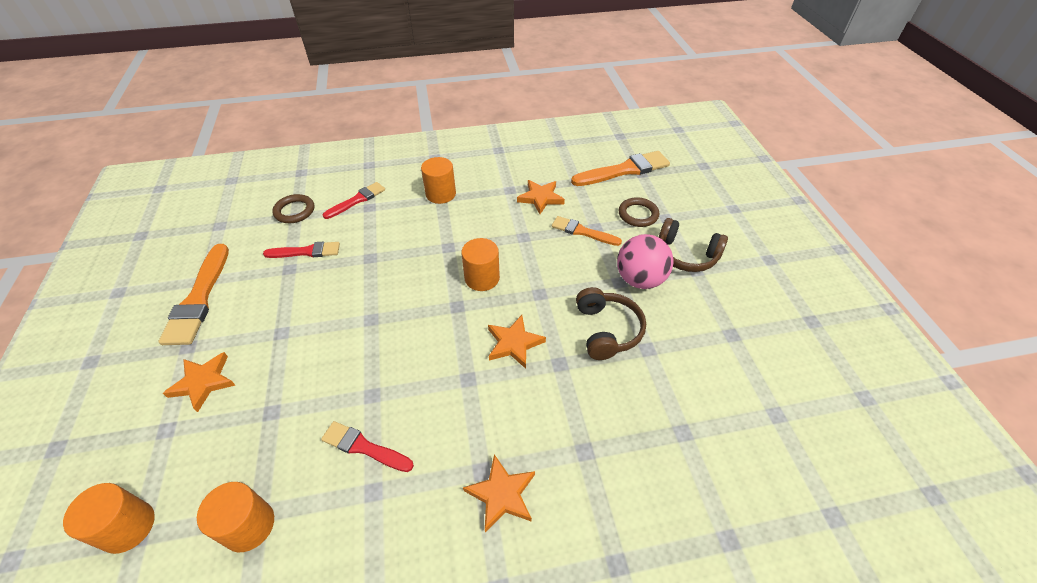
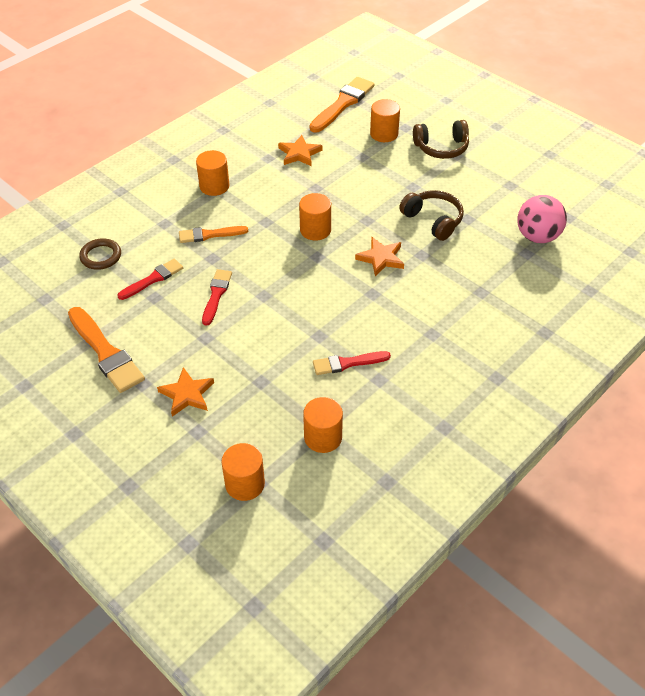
camera: 35 degrees left, 0 degrees up
(357, 200) = (147, 223): red brush -> red brush (216, 295)
(501, 494) = (455, 338): orange star -> none
(582, 232) = (356, 164): orange brush -> orange brush (209, 235)
(638, 214) = (384, 134): brown ring -> orange cylinder
(640, 279) = (425, 178): pink ball -> pink ball (537, 236)

